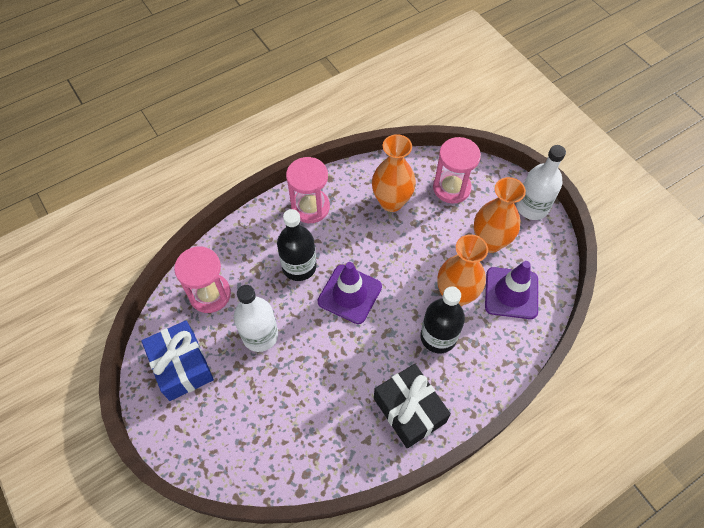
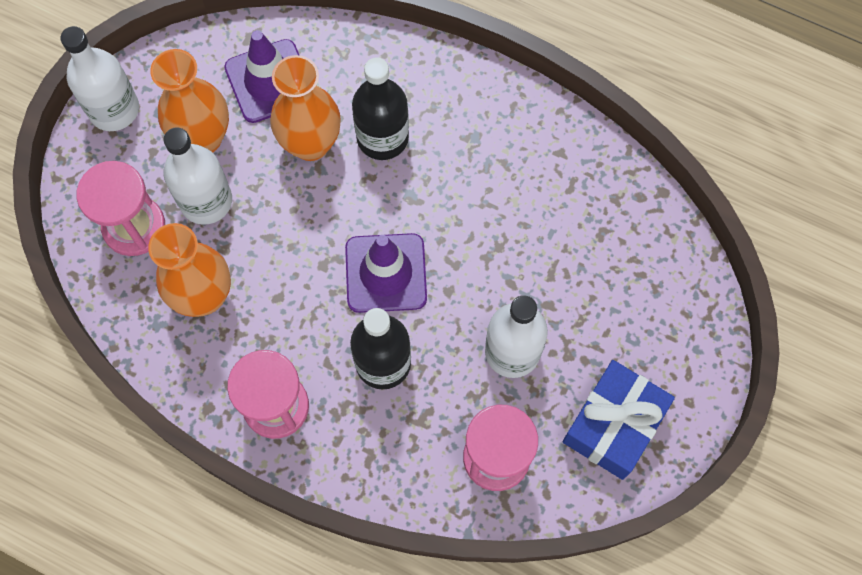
camera: 120 degrees left, 10 degrees up
(409, 410) = (496, 125): black gift -> none
(448, 226) = (206, 201): none -> white bottle

